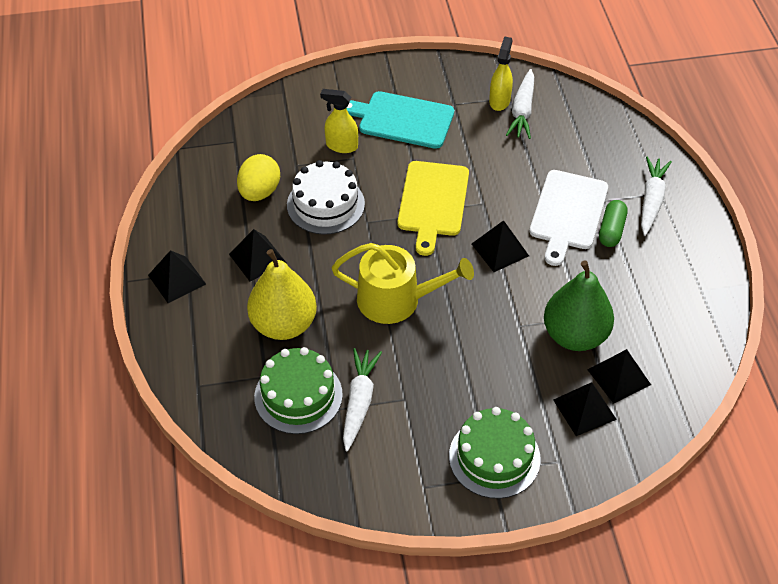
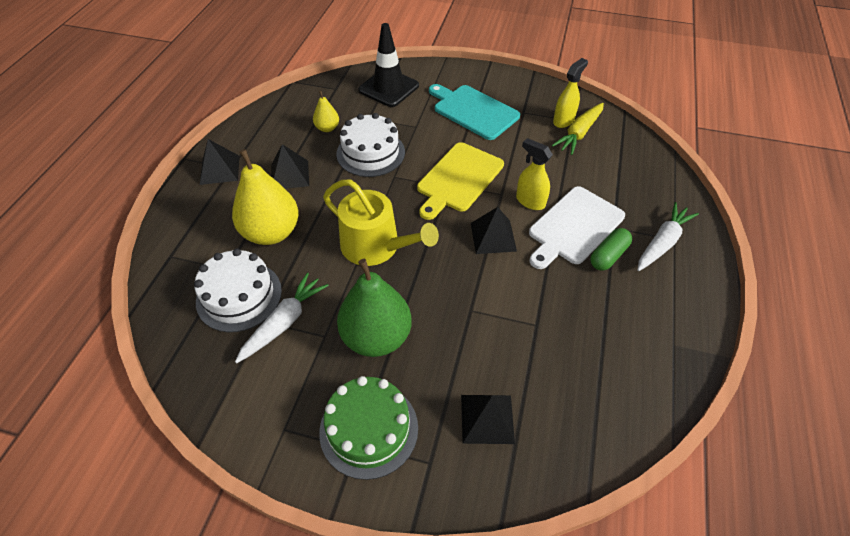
camera: 25 degrees right, 0 degrees up
(259, 192) = (327, 128): yellow egg -> yellow pear
(294, 121) = (388, 88): none -> black traffic cone
(298, 396) = (239, 296): green cake -> white cake
(341, 146) = (412, 115): yellow spray bottle -> yellow spray bottle (530, 201)
(522, 111) = (579, 133): white carrot -> yellow carrot
(575, 335) = (519, 340): green pear -> green pear (376, 337)
(619, 377) = (541, 399): black pyramid -> none

